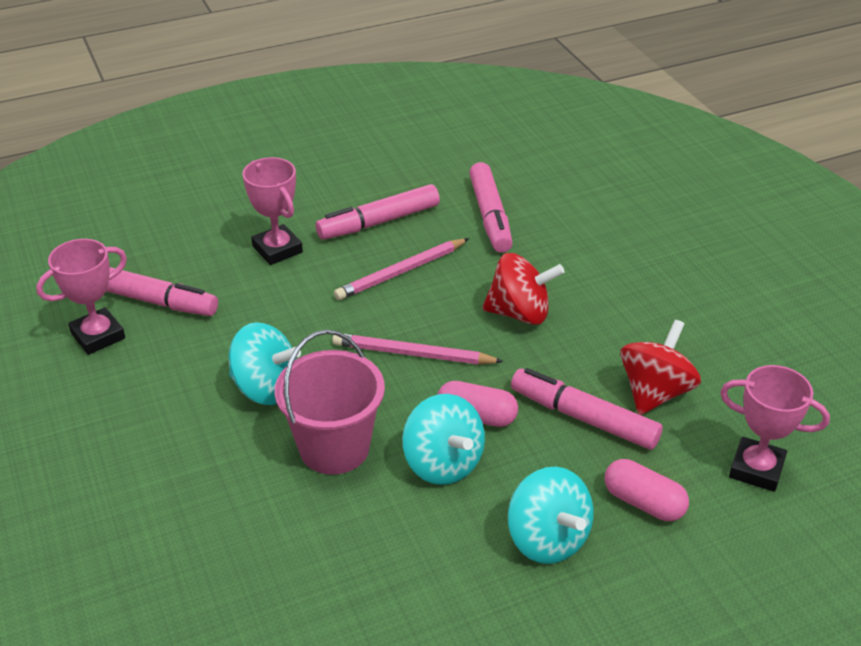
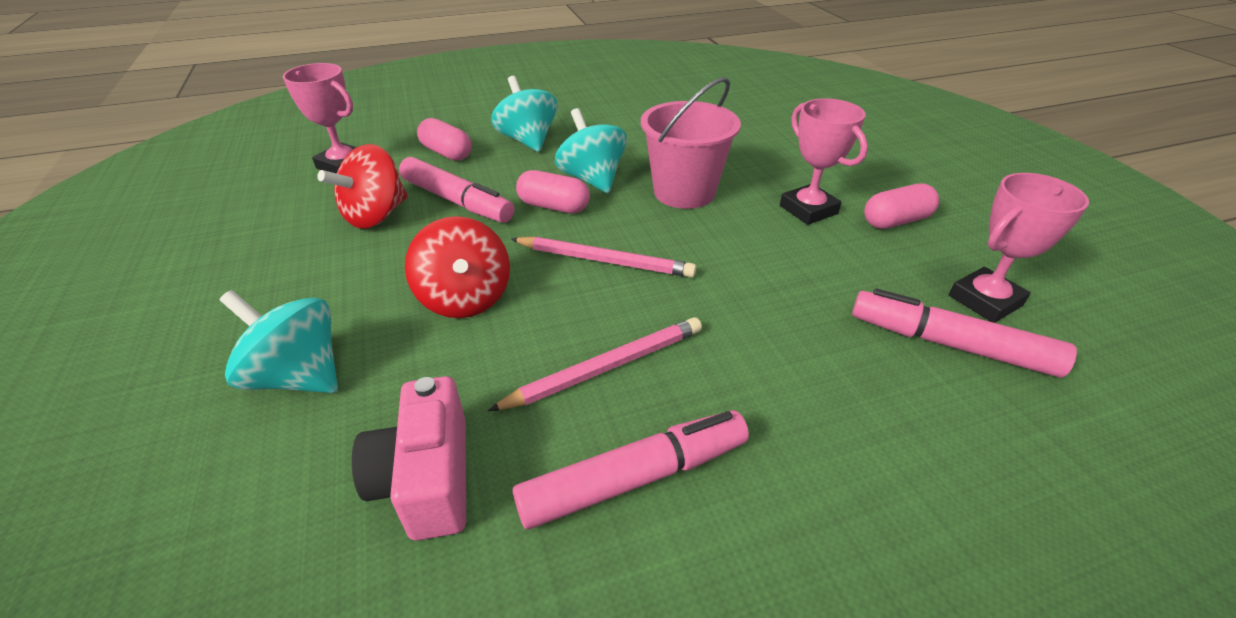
camera: 175 degrees left, 0 degrees up
(117, 418) = (896, 221): none -> pink capsule
(266, 388) = (759, 238): turquoise spinning top -> turquoise spinning top (298, 376)
(277, 249) = (804, 424): pink trophy -> pink trophy (808, 210)
(490, 216) = (427, 479): pink marker -> pink camera
(520, 313) = (465, 298): red spinning top -> red spinning top turned 120 degrees counterclockwise

